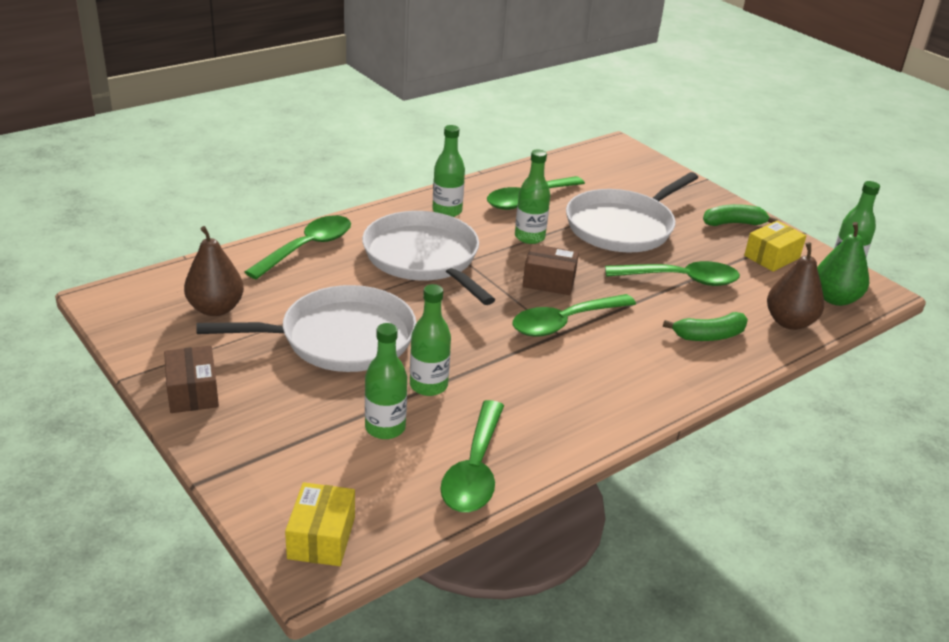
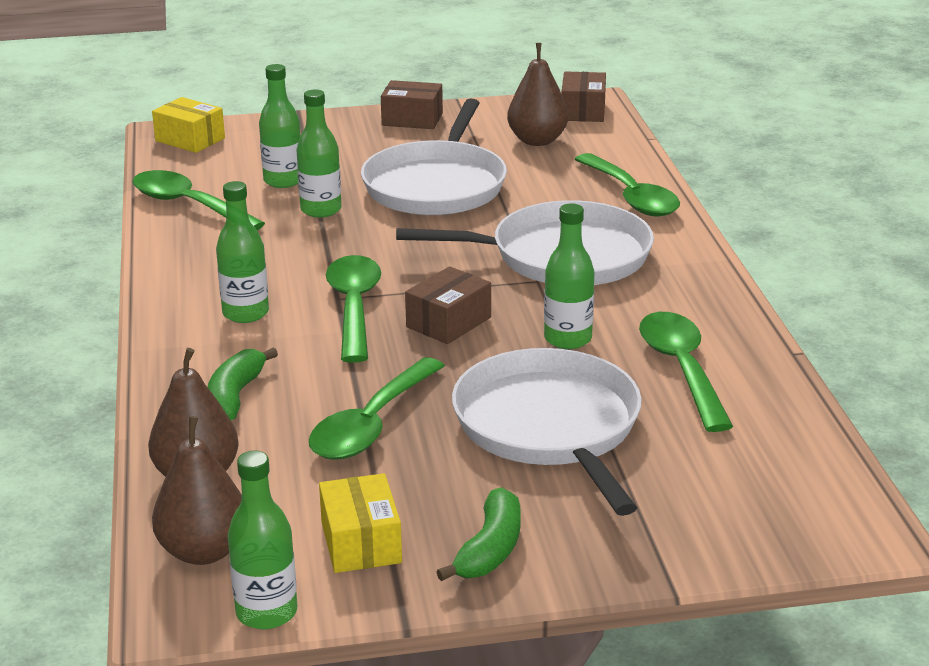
camera: 120 degrees right, 5 degrees down
(132, 299) = (583, 111): none -> brown box
(447, 211) = (677, 297): green bottle -> green bottle (245, 313)
(835, 299) = (204, 551): green pear -> brown pear

